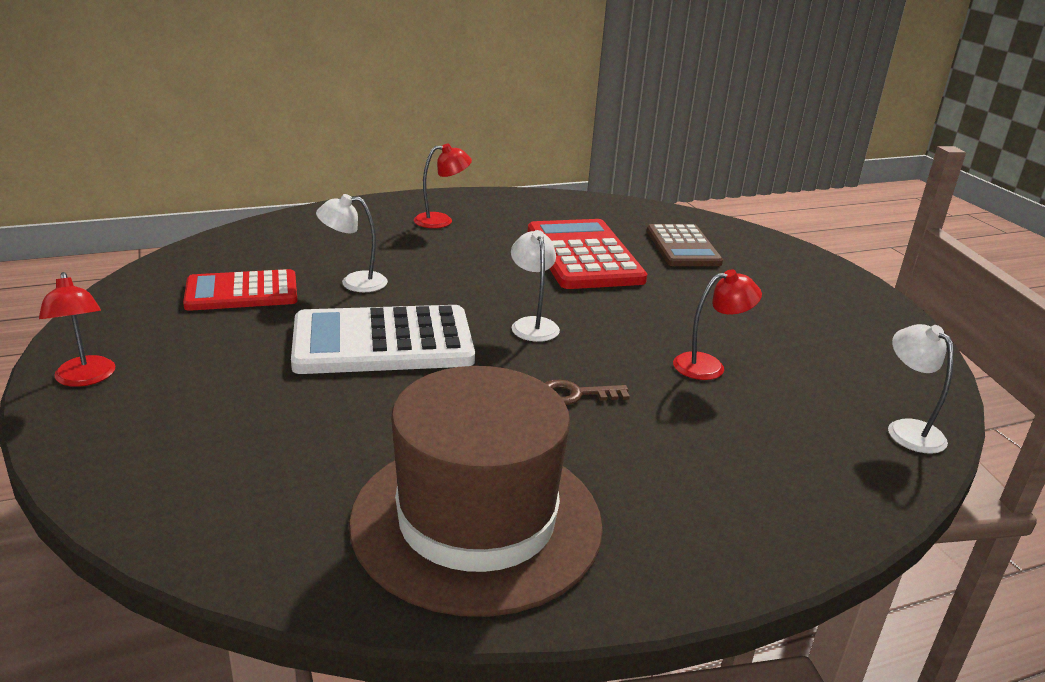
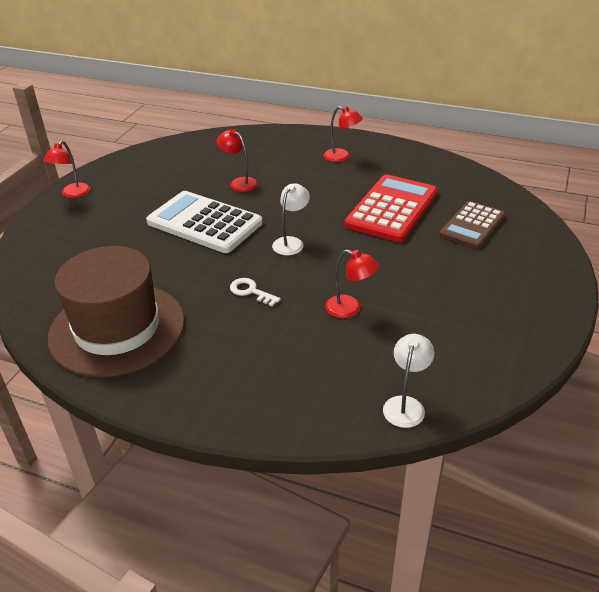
camera: 45 degrees right, 10 degrees up
(242, 292) = (182, 170): red calculator -> none
(354, 282) = (239, 183): white lamp -> red lamp
(576, 394) = (251, 291): brown key -> white key

